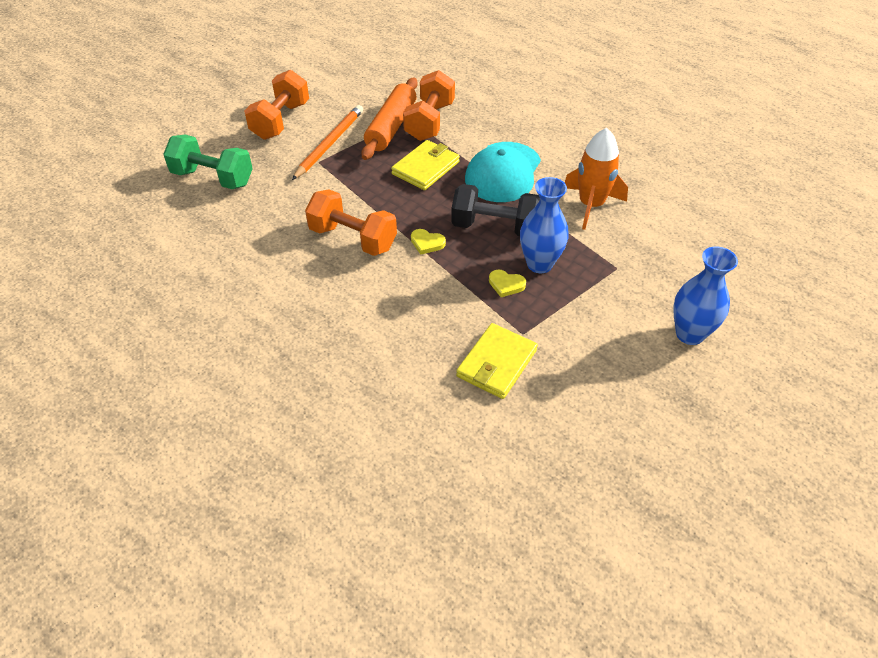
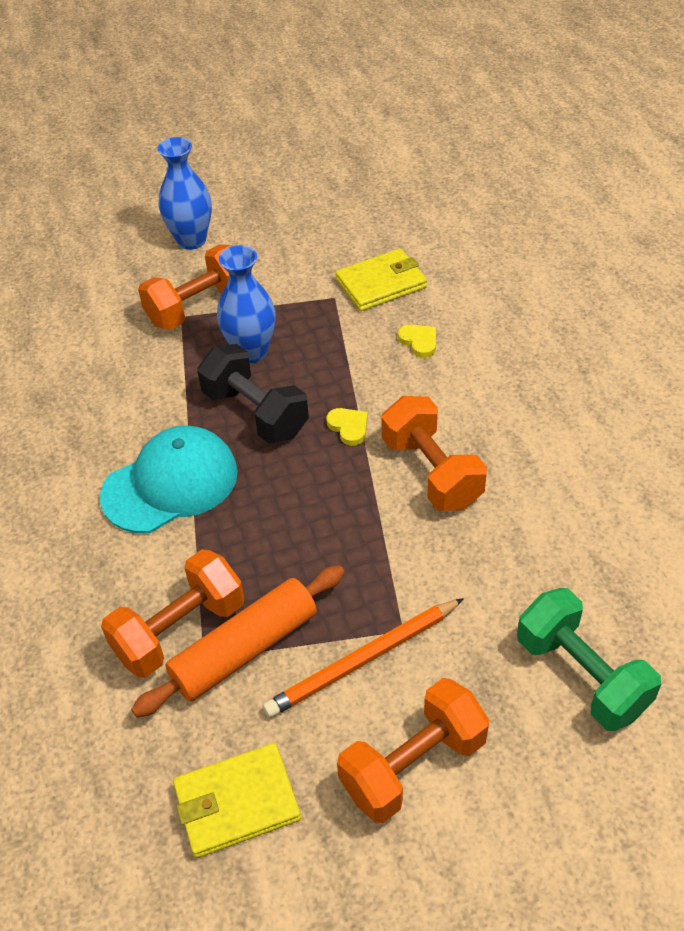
camera: 145 degrees left, 0 degrees up
(426, 168) = (260, 540): yellow wallet -> yellow wallet (237, 802)
(506, 284) = (306, 345): yellow heart -> yellow heart (419, 342)
(591, 205) = (123, 391): orange rocket -> none
(613, 280) = (198, 307): none -> orange dumbbell

